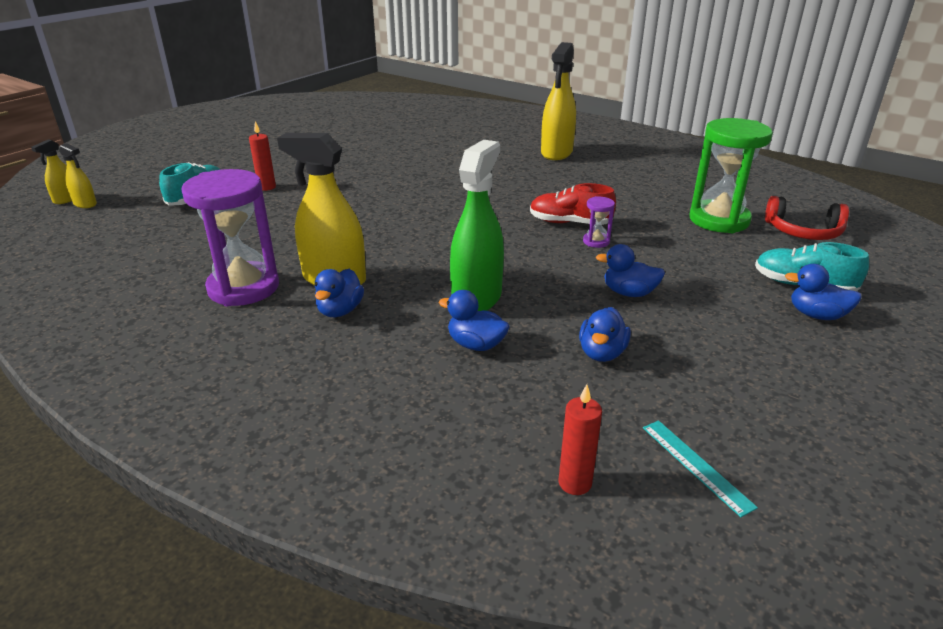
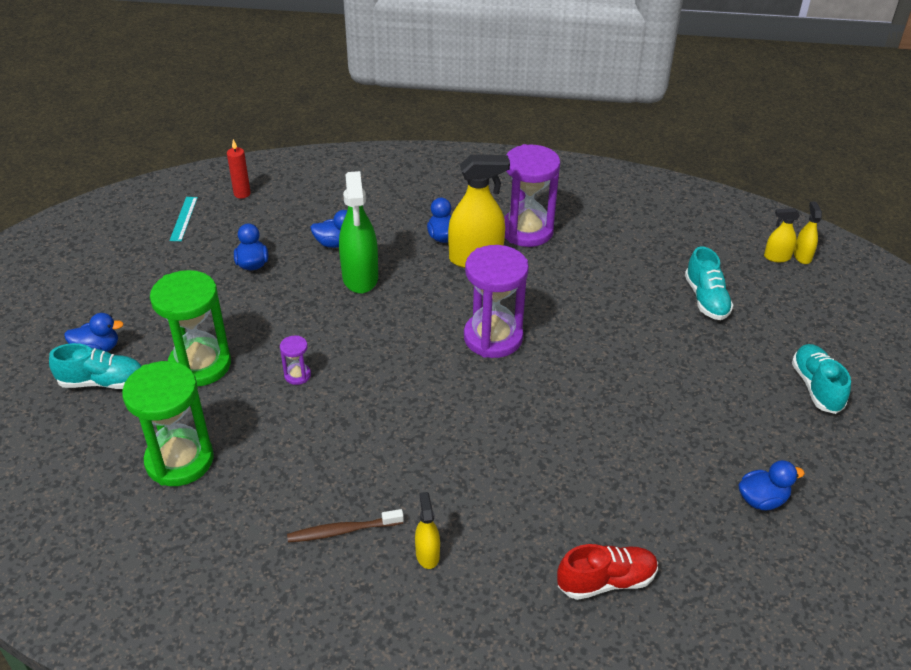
camera: 150 degrees right, 10 degrees up
(229, 149) = (816, 387): none -> turquoise shoe
(267, 187) = (670, 337): red candle -> none
(400, 221) = (493, 338): none -> purple hourglass
(556, 153) = (427, 554): yellow spray bottle -> yellow spray bottle, size x0.50
(570, 223) = (334, 395): red shoe -> red shoe (606, 581)
(604, 169) = (342, 531): none -> brown toothbrush
(629, 293) = (249, 322): blue duck -> blue duck (762, 500)
(692, 272) = (200, 365): none -> green hourglass
(696, 465) = (184, 218): turquoise ruler -> turquoise ruler turned 60 degrees clockwise
(803, 232) = (86, 472): red headphones -> none

